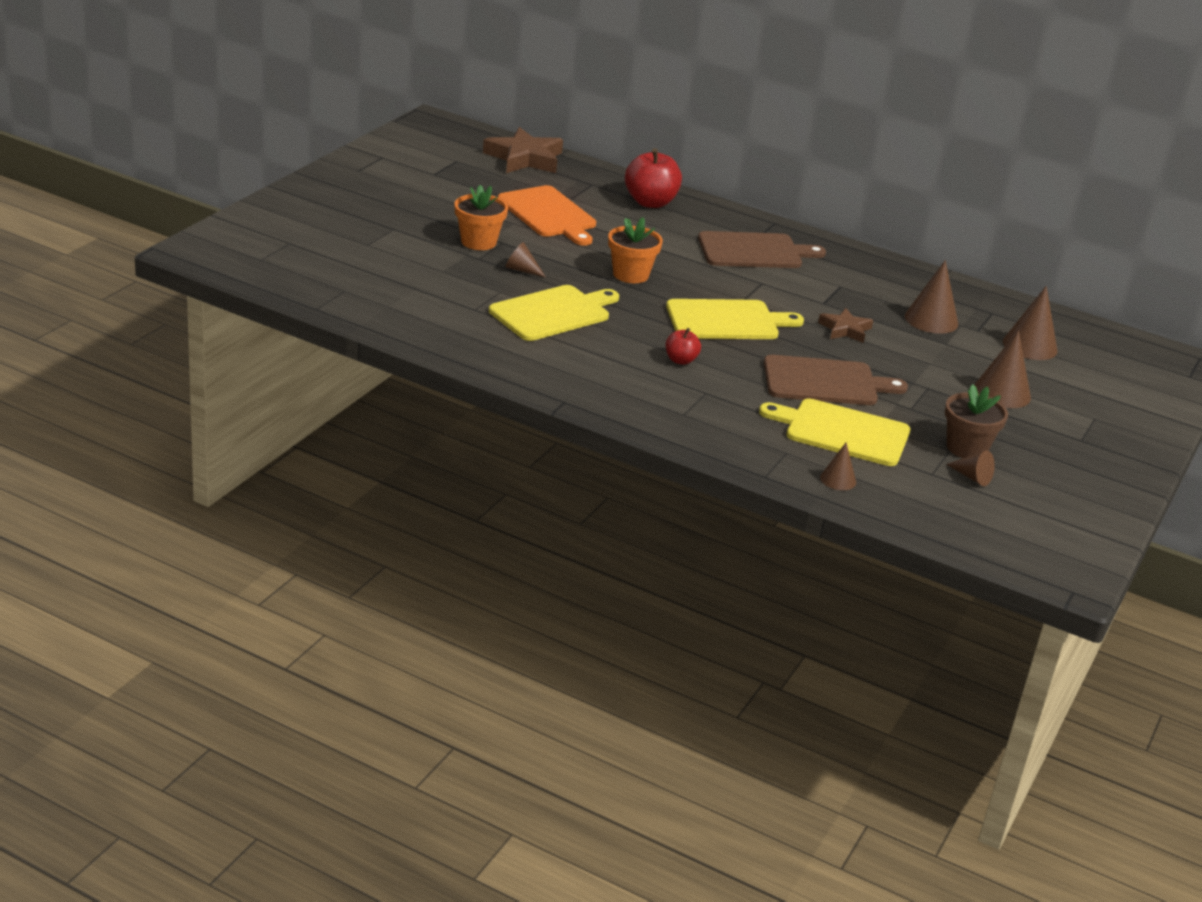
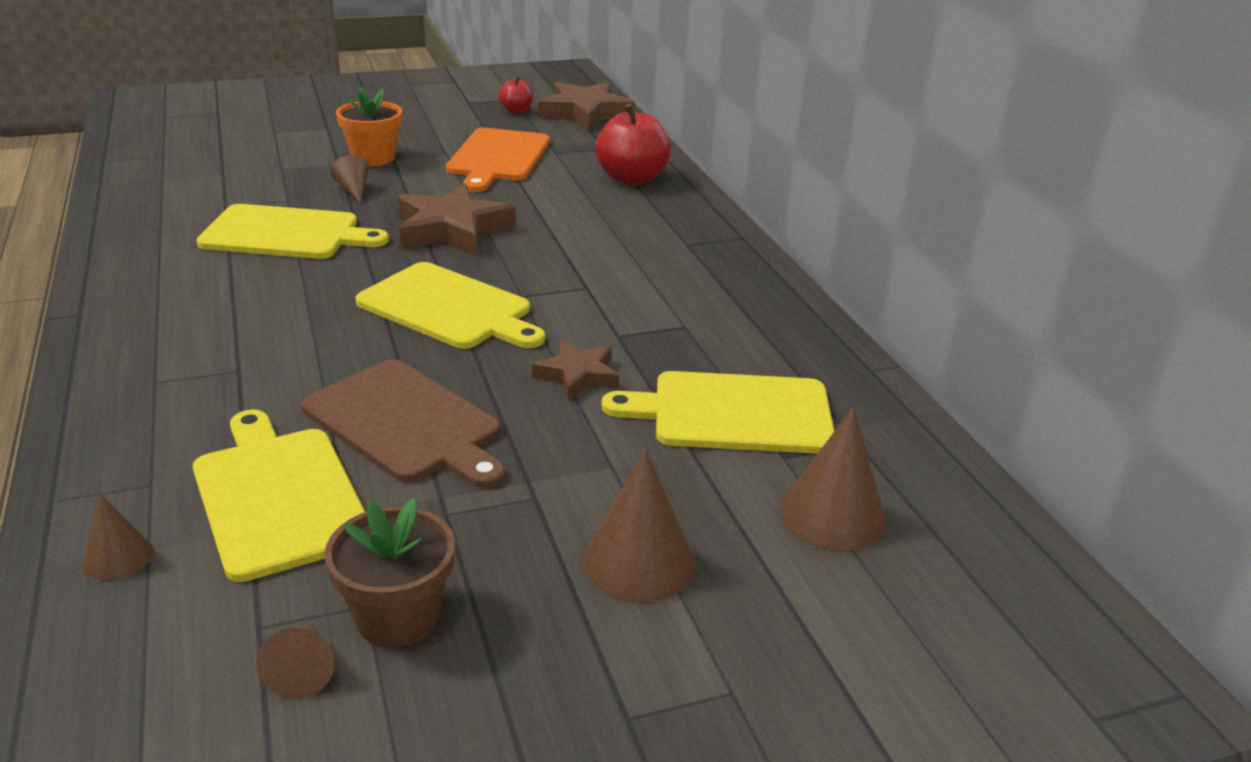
camera: 45 degrees right, 0 degrees up
(630, 274) = (452, 229): orange flower pot -> brown star
(680, 360) = (296, 326): red apple -> red apple (516, 111)
(754, 251) = (650, 255): brown cutting board -> none
(931, 320) = (733, 413): brown cone -> yellow cutting board

